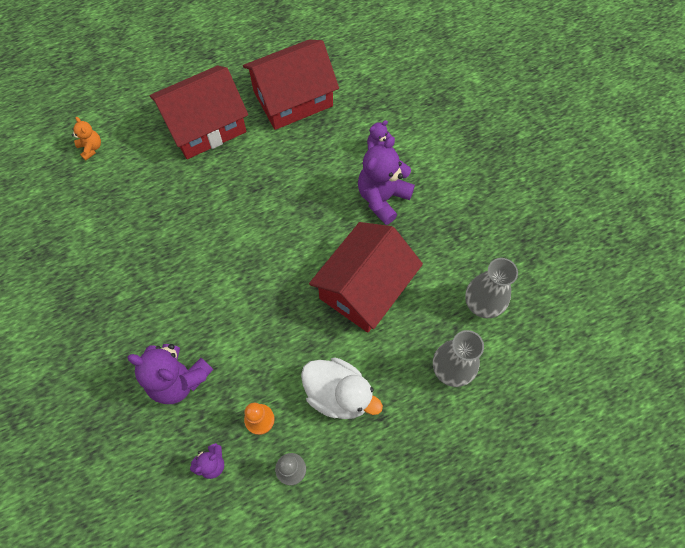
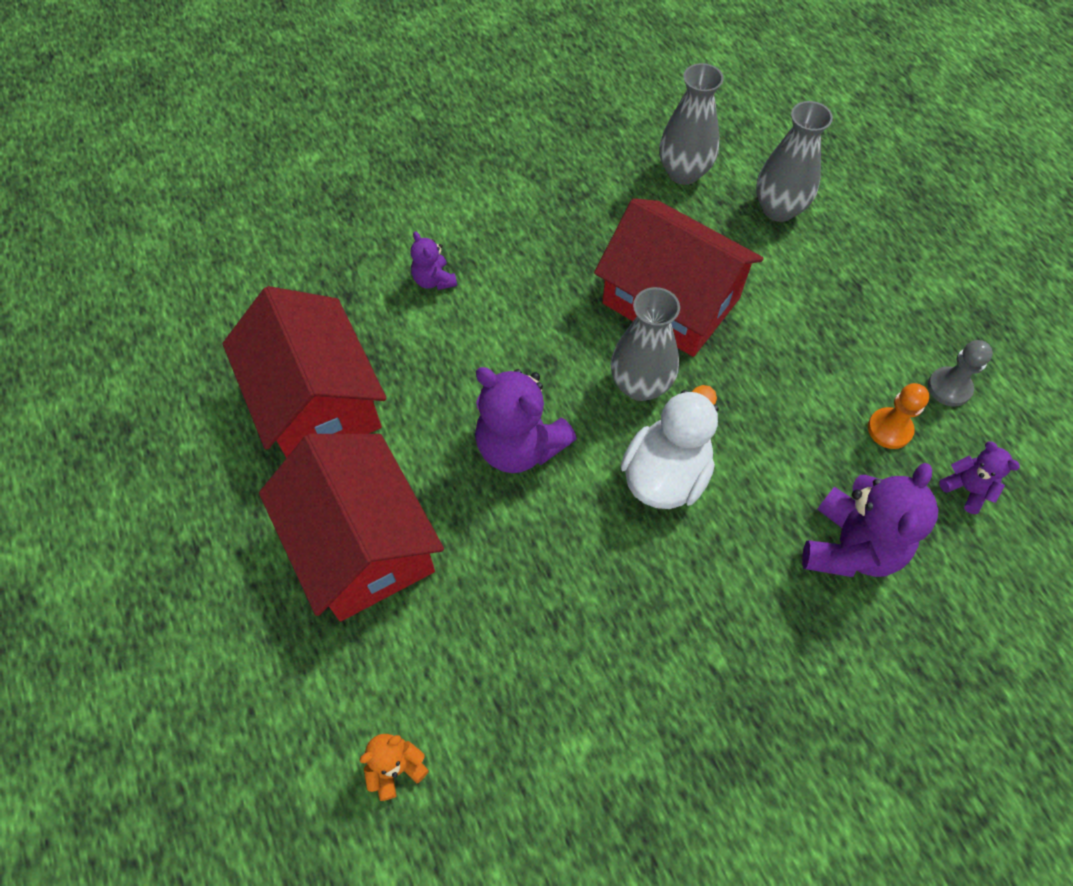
camera: 90 degrees left, 5 degrees down
(299, 265) = (640, 385): none -> grey vase
(338, 394) = (834, 332): white duck -> white duck (666, 475)
(382, 198) = (520, 276): purple teddy bear -> purple teddy bear (519, 446)

